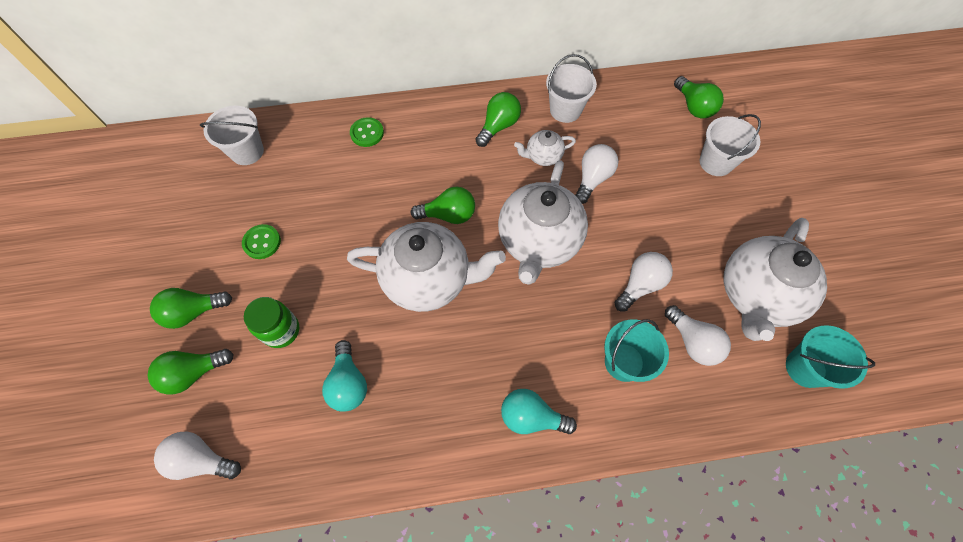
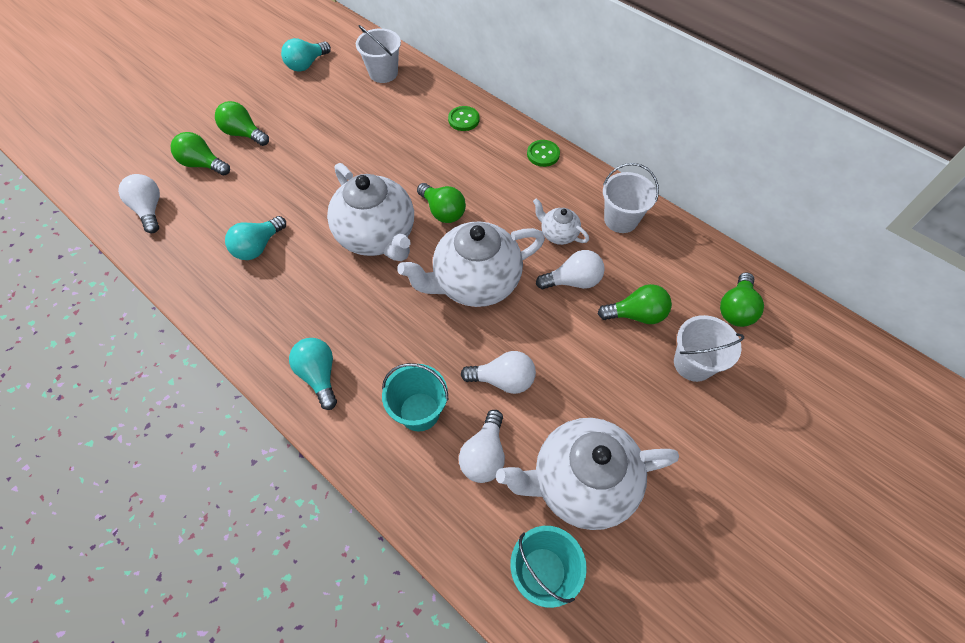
camera: 50 degrees right, 5 degrees down
(163, 202) = (306, 64): none -> turquoise light bulb
(262, 242) = (322, 129): green button -> green button (543, 154)
(281, 330) = (267, 184): green jar -> none
(498, 126) = (555, 188): green light bulb -> green light bulb (636, 314)

